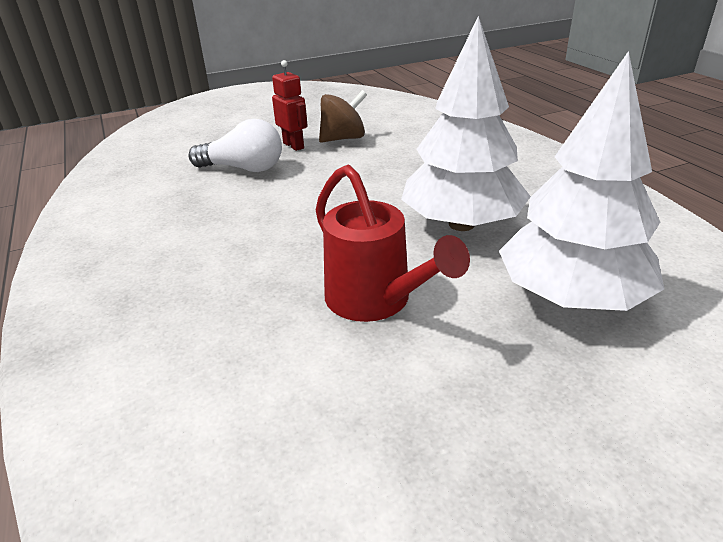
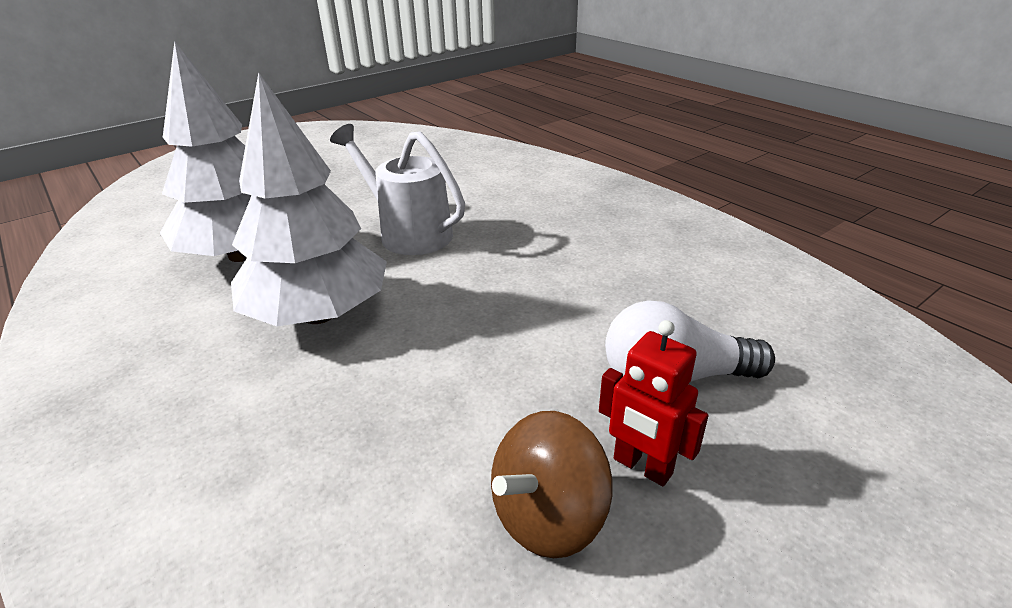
camera: 165 degrees right, 0 degrees up
(376, 301) = (408, 233): red watering can -> white watering can

